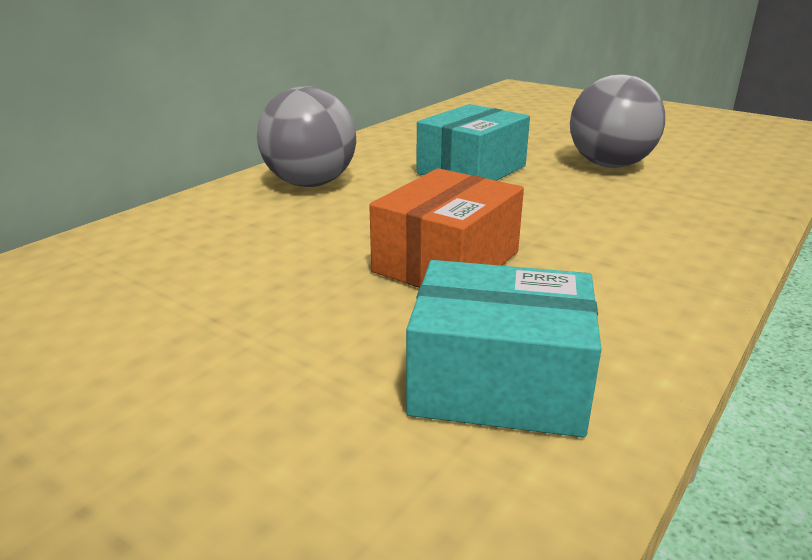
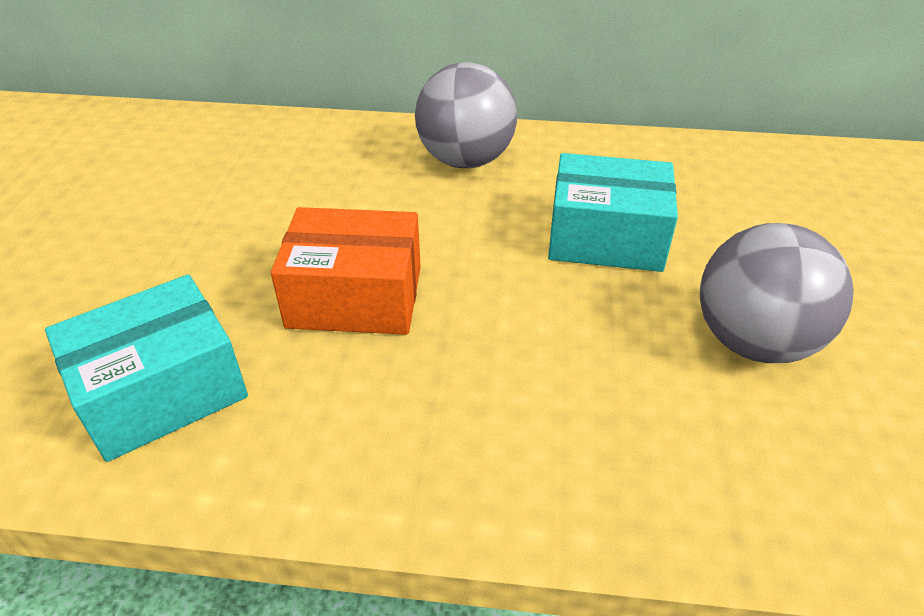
camera: 60 degrees right, 15 degrees up
(498, 383) = (162, 391): turquoise box -> turquoise box turned 75 degrees clockwise

